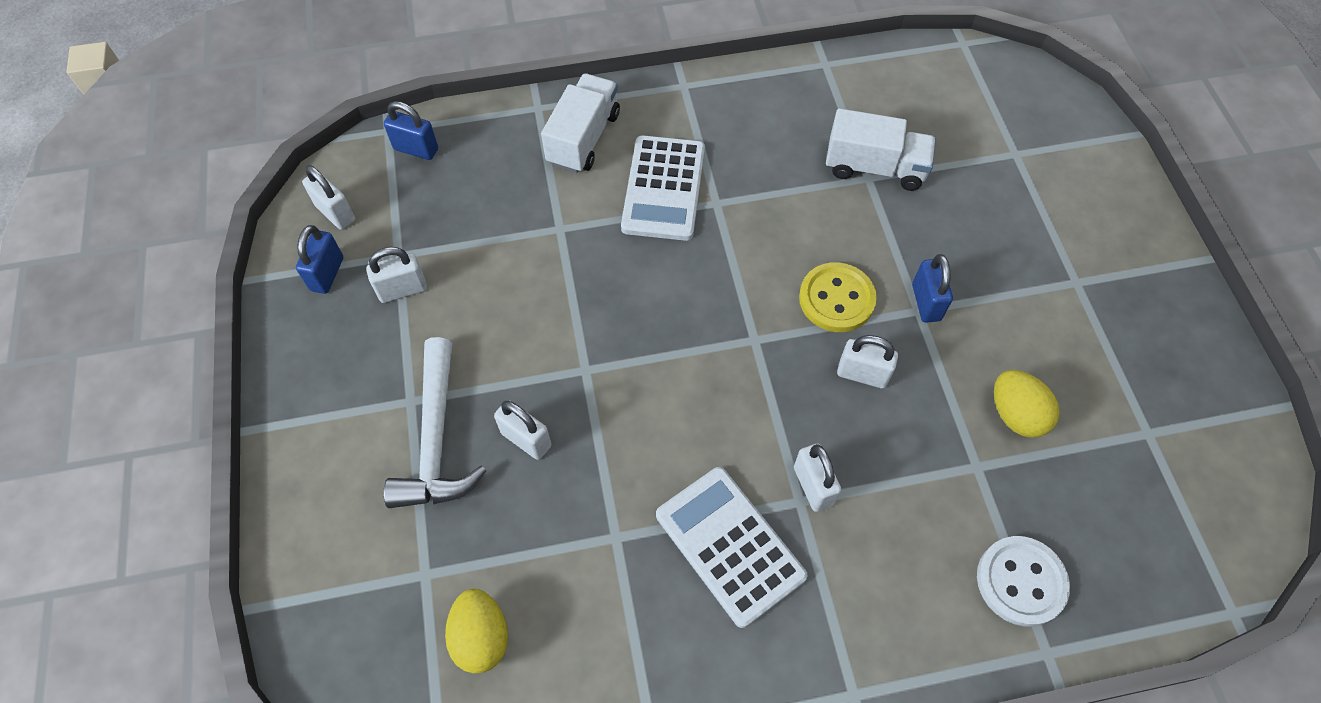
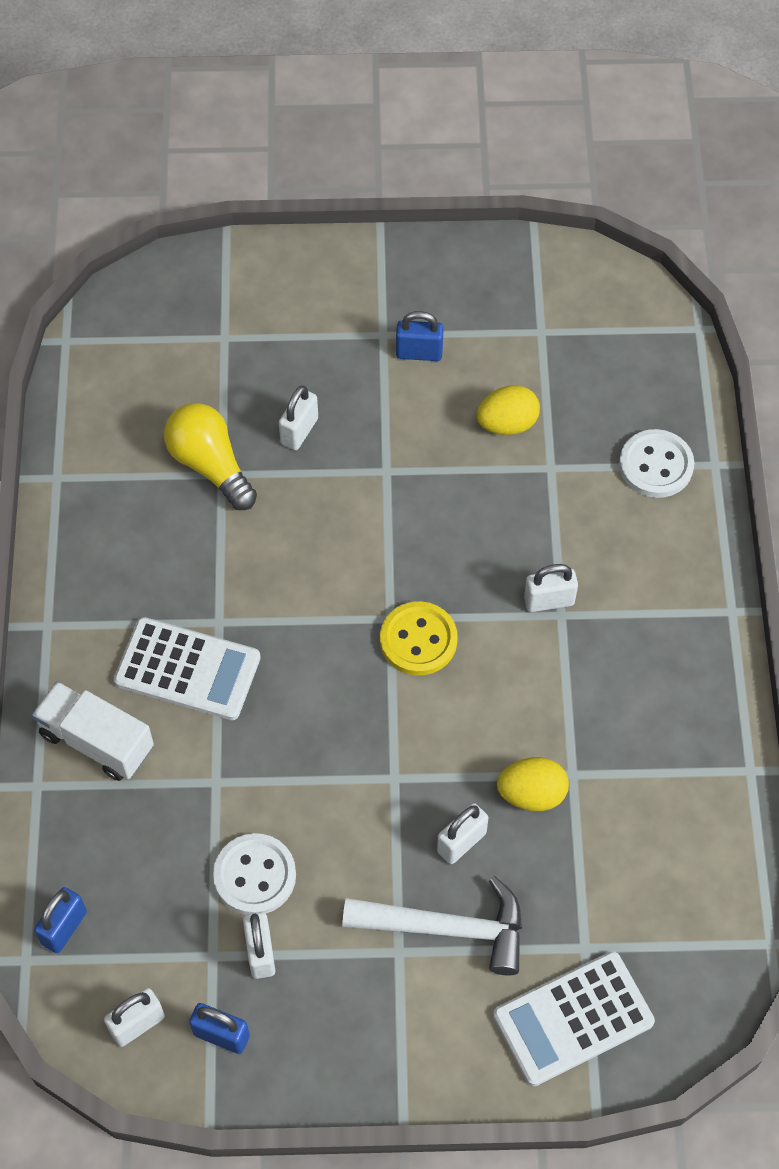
camera: 80 degrees left, 0 degrees up
(474, 273) = (255, 875): none -> white button
(481, 637) = (650, 900): yellow egg -> yellow egg (531, 794)
(730, 545) = (594, 680): white calculator -> white calculator (573, 1018)
(836, 299) = (359, 537): yellow button -> yellow button (418, 640)
(862, 374) = (445, 534): white padlock -> white padlock (299, 431)
(874, 167) = (210, 465): white truck -> yellow light bulb
(926, 302) = (379, 462): blue padlock -> blue padlock (419, 353)

